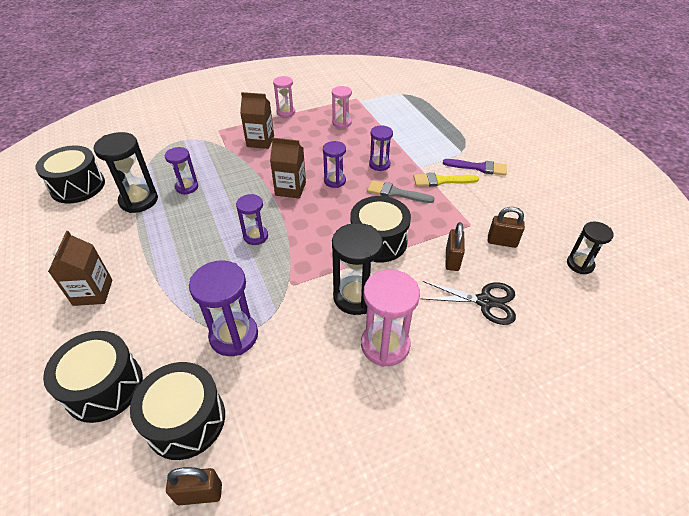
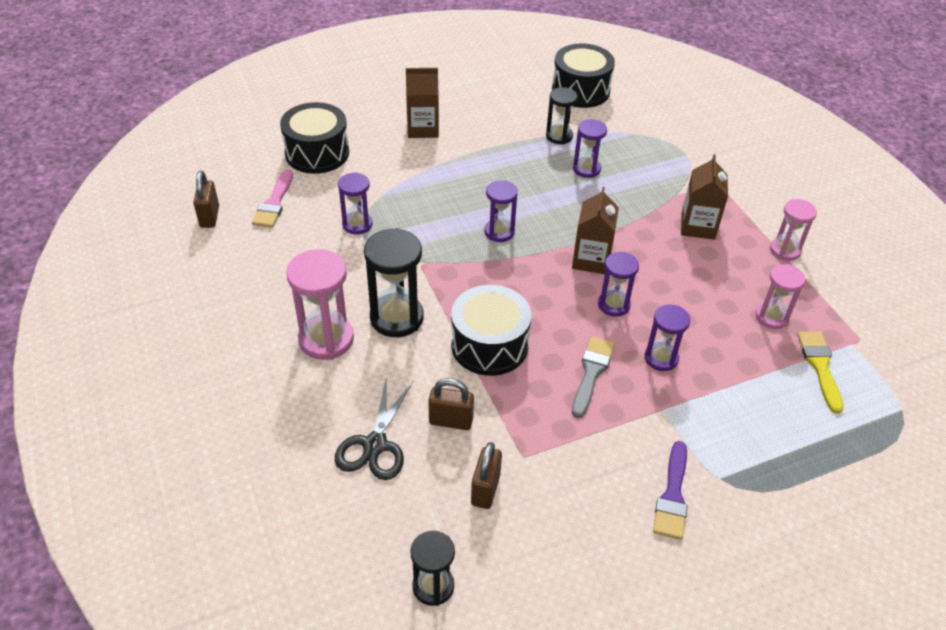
camera: 90 degrees right, 0 degrees up
(139, 200) = (559, 136): black hourglass -> black hourglass, size x0.62
(186, 420) = (274, 203): black drum -> pink brush
(234, 336) = (357, 224): purple hourglass -> purple hourglass, size x0.62
(441, 181) = (628, 435): yellow brush -> yellow brush (820, 367)

